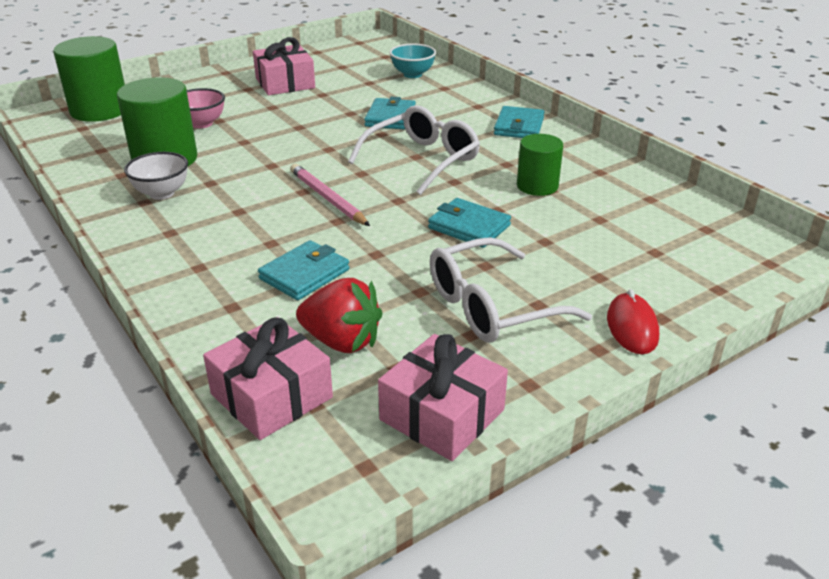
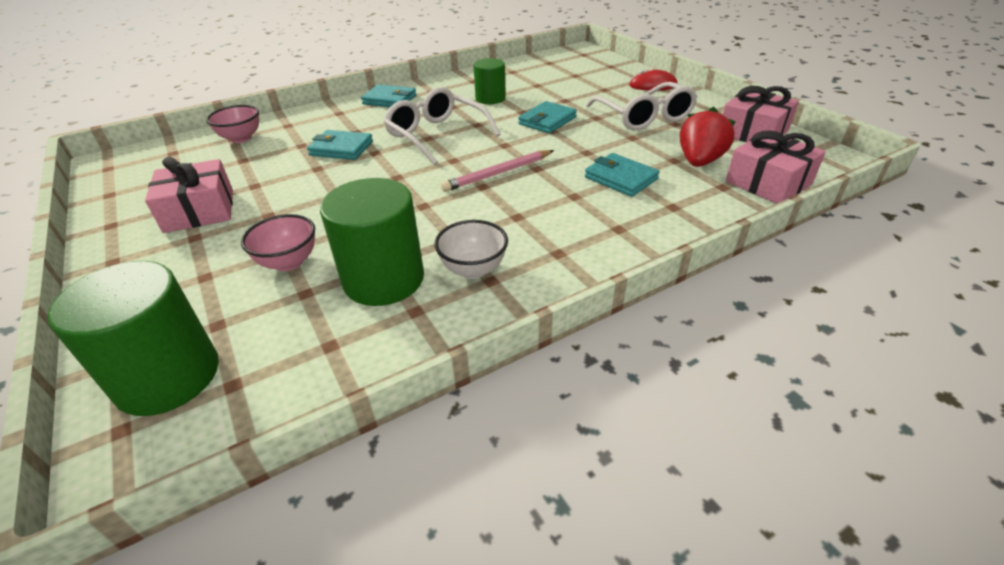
camera: 85 degrees left, 5 degrees up
(412, 74) = (241, 138): turquoise bowl -> pink bowl

